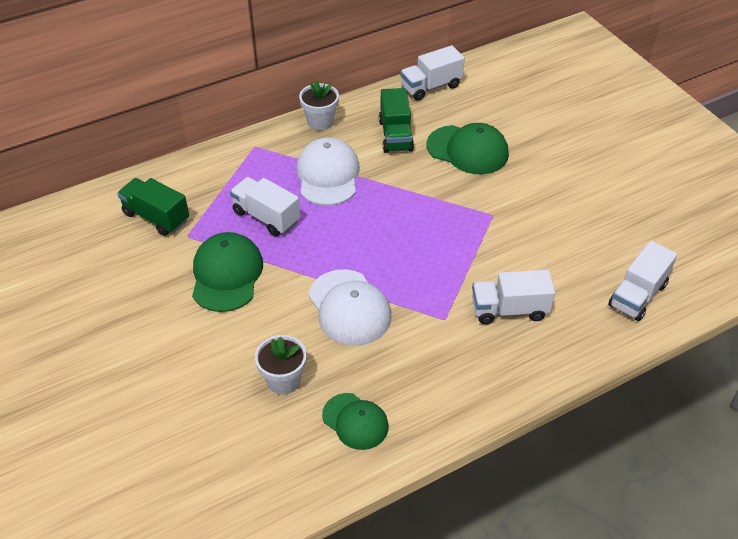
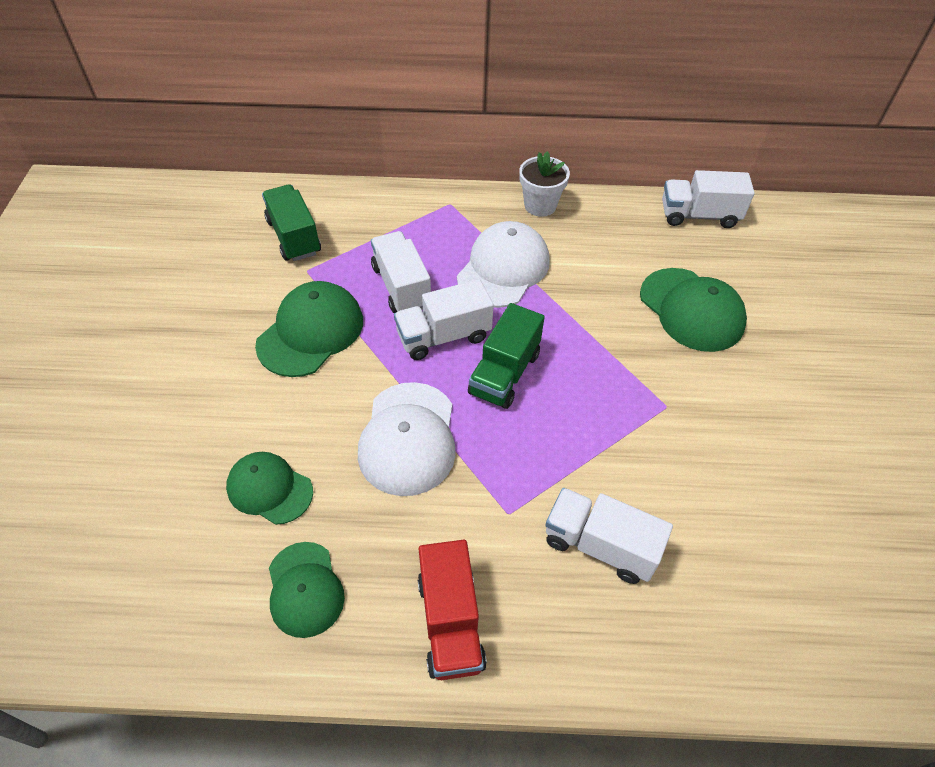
camera: 30 degrees right, 5 degrees up
(283, 380) = (269, 489): white flower pot -> green cap
(395, 135) = (615, 255): green truck -> green truck (504, 373)
(455, 392) = (450, 622): none -> red truck
(637, 295) = (798, 622): white truck -> white truck (443, 336)

